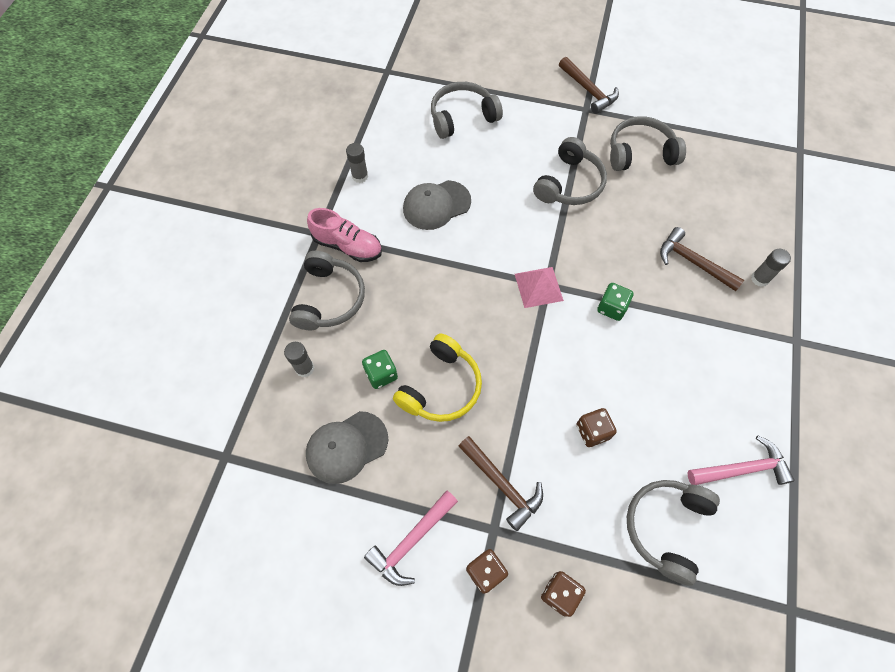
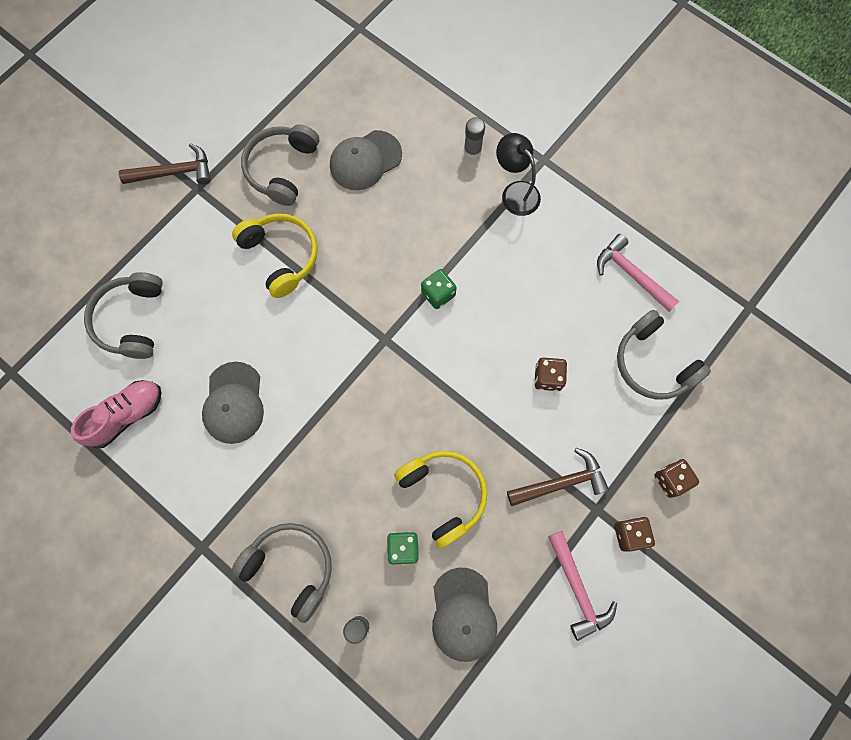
camera: 65 degrees left, 10 degrees up
(348, 246) = (235, 521): pink shoe -> pink shoe (126, 415)
(360, 176) = (149, 469): grey glue stick -> none
(538, 287) = (383, 349): pink pyramid -> none
(569, 184) = (281, 256): grey headphones -> yellow headphones
(689, 204) = (365, 160): none -> grey cap
(693, 262) = (428, 195): brown hammer -> none
(742, 469) = (631, 274): pink hammer -> pink hammer turned 60 degrees counterclockwise
(747, 330) = (515, 192): none -> black lamp

